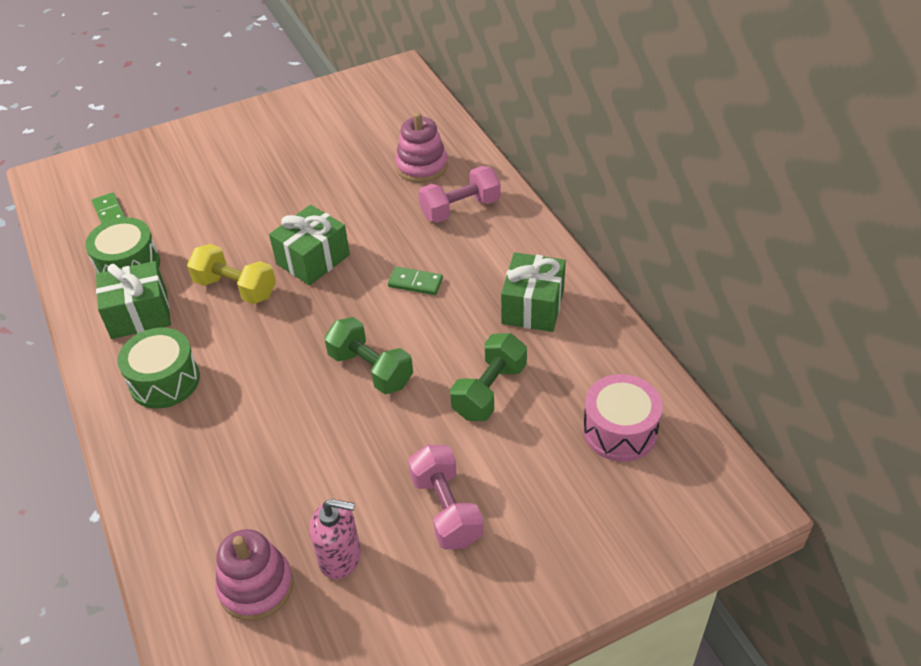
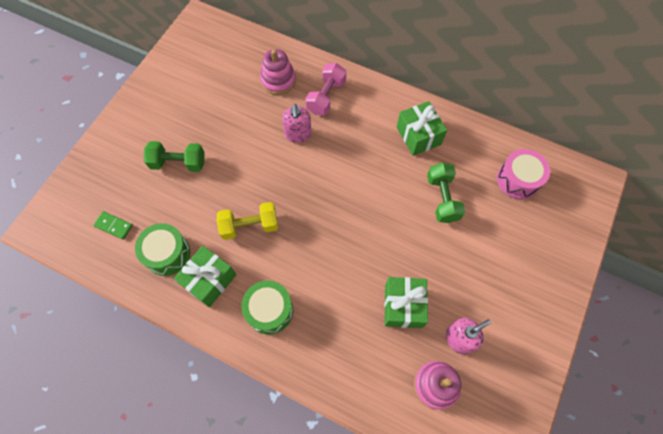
camera: 40 degrees left, 20 degrees up
(313, 259) = (276, 179): green gift -> green gift (403, 306)
(370, 369) = (373, 226): green dumbbell -> green dumbbell (178, 163)
(386, 229) = (298, 134): none -> pink soap dispenser
(415, 283) = (346, 158): green domino -> none
(446, 509) = (482, 277): pink dumbbell -> none

